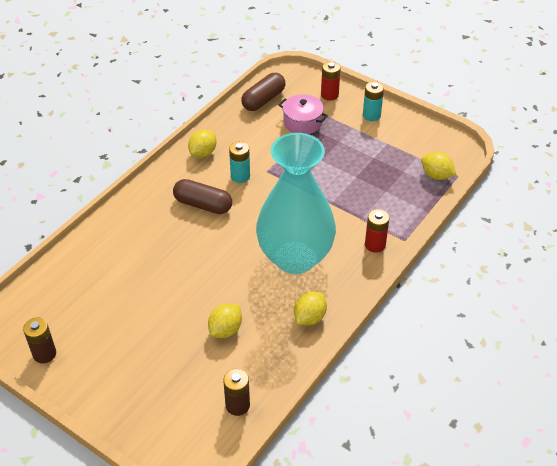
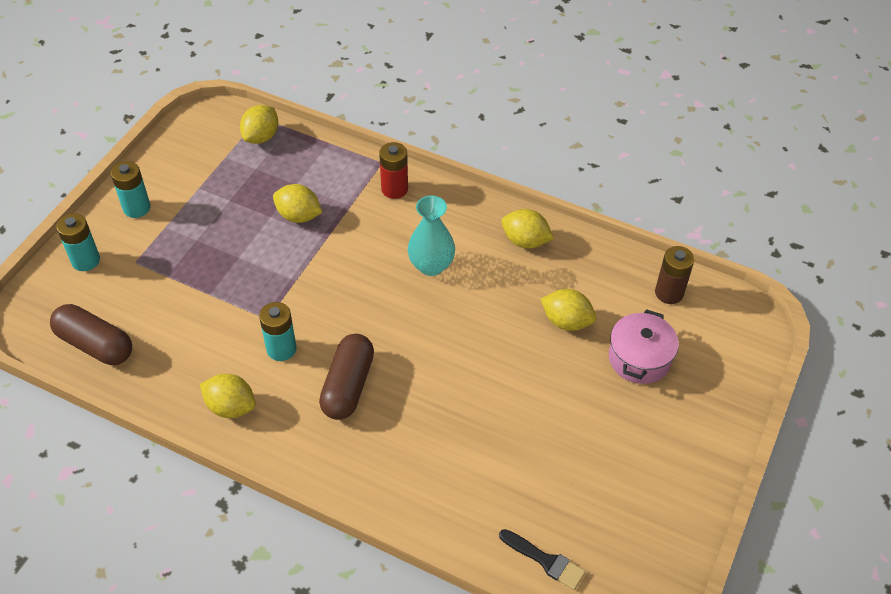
camera: 100 degrees left, 5 degrees up
(44, 354) = (666, 523): brown battery -> none
(46, 284) = (545, 560): none -> black brush
(295, 257) = (431, 265): turquoise vase -> turquoise vase, size x0.46
(302, 122) = (153, 287): pink pot -> pink pot (639, 358)
(329, 95) = (86, 260): red battery -> turquoise battery
(354, 191) = (299, 216): none -> yellow lemon

